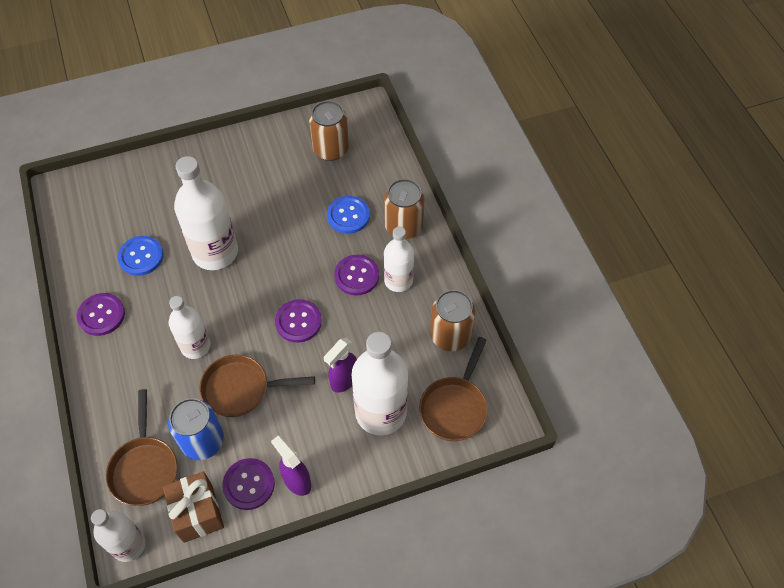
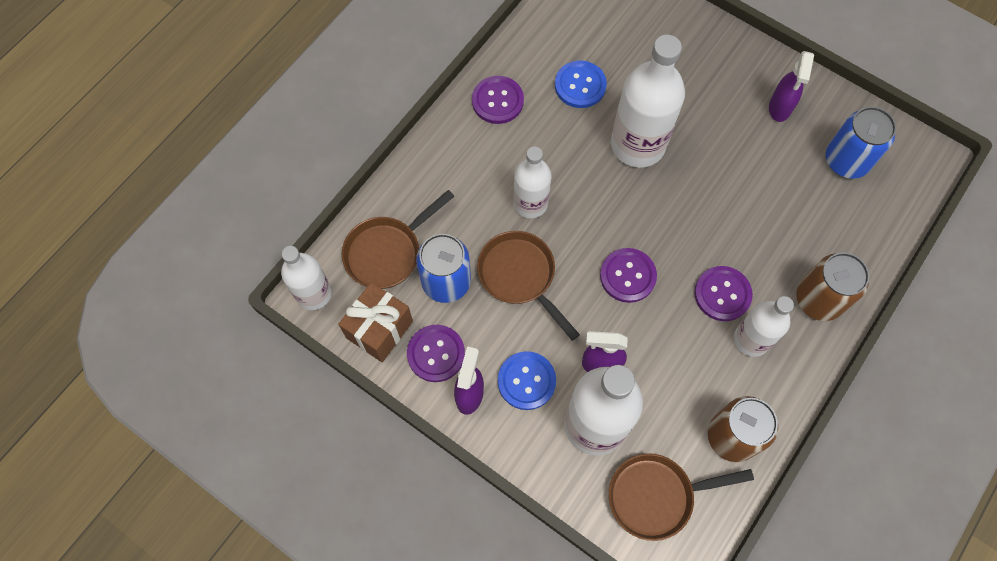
camera: 55 degrees right, 10 degrees up
(265, 158) = (779, 108): none -> purple spray bottle
(331, 149) = (846, 161): brown can -> blue can
(348, 215) = (783, 235): blue button -> blue button (526, 381)

